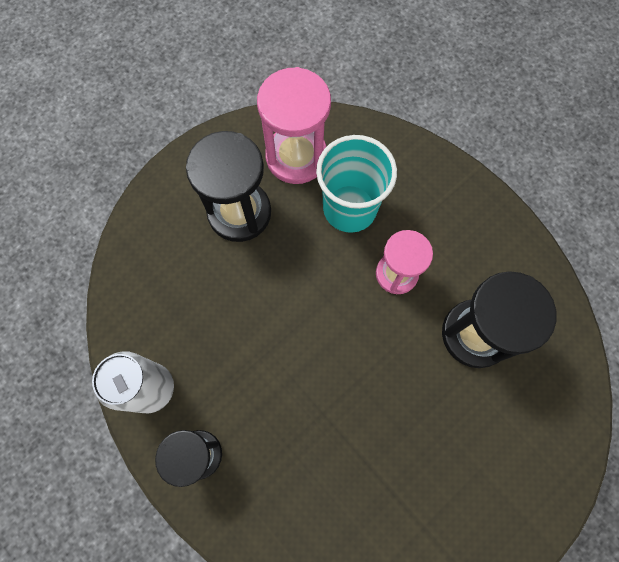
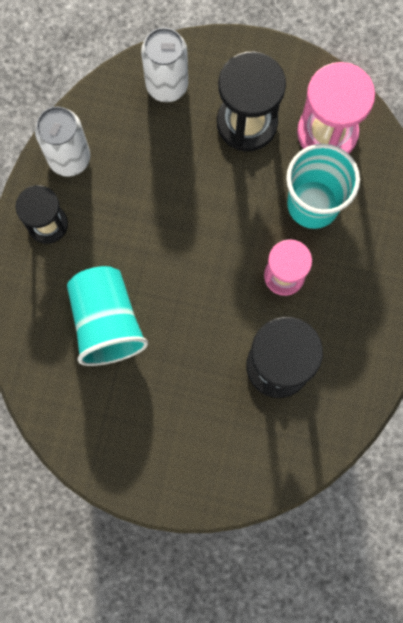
camera: 55 degrees right, 5 degrees up
(153, 254) = (167, 85): none -> white can
(333, 463) = (106, 322): none -> turquoise cup

